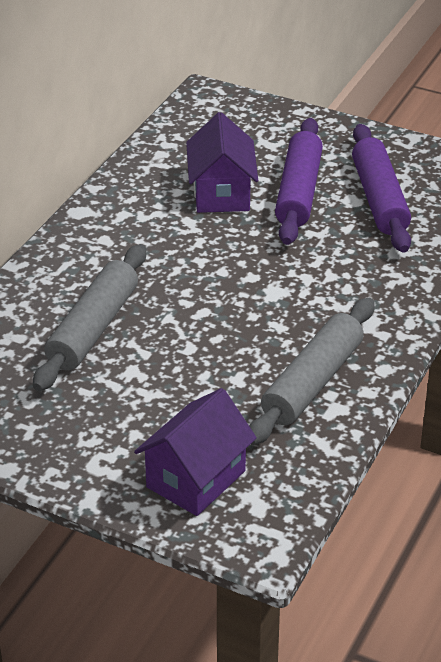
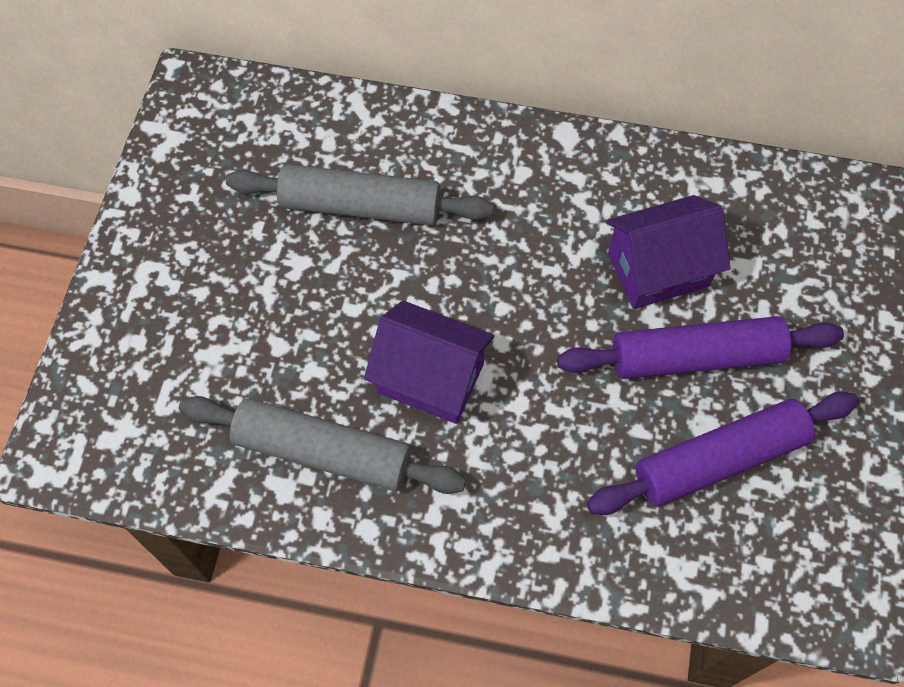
camera: 75 degrees right, 25 degrees up
(196, 479) = (141, 368): purple house -> purple house (430, 378)

